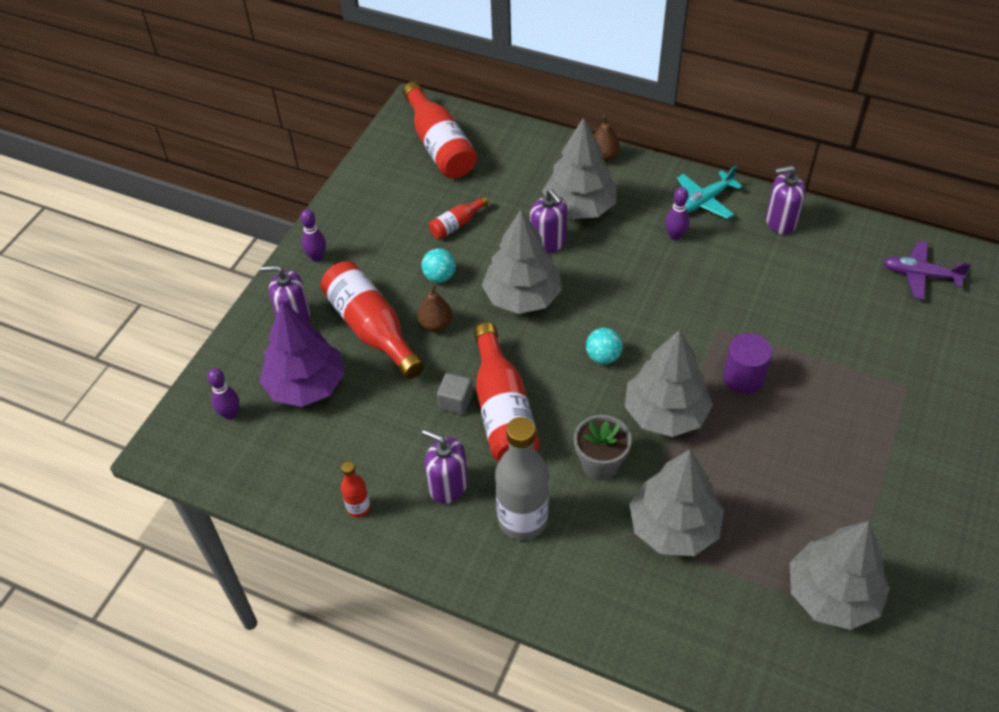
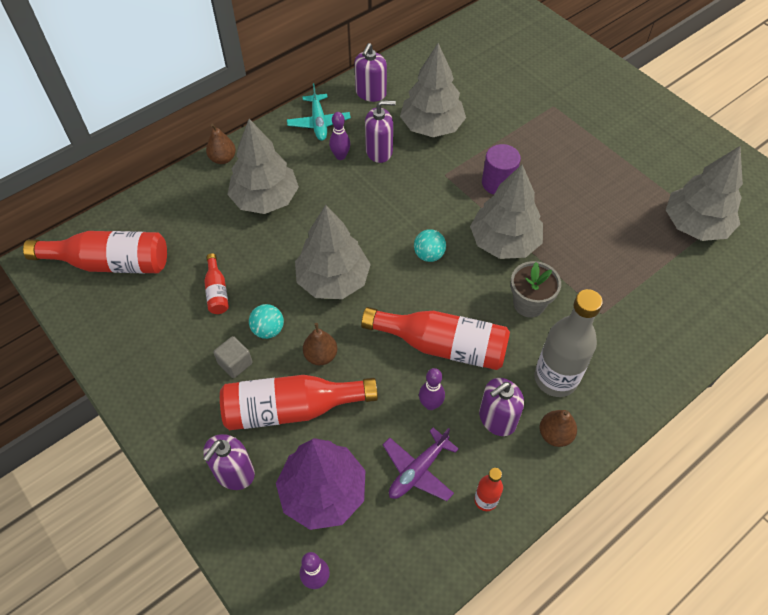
camera: 65 degrees left, 5 degrees up
(317, 257) = (170, 421): purple bowling pin -> purple bowling pin (430, 404)
(455, 401) = (413, 376): grey cube -> grey cube (235, 363)
(457, 541) = (555, 434): none -> brown pear
(548, 242) = (287, 236): purple soap dispenser -> purple soap dispenser (379, 151)
(673, 527) = (606, 285): grey tree -> grey tree (431, 127)
(920, 275) = (467, 52): purple plane -> purple plane (418, 470)

